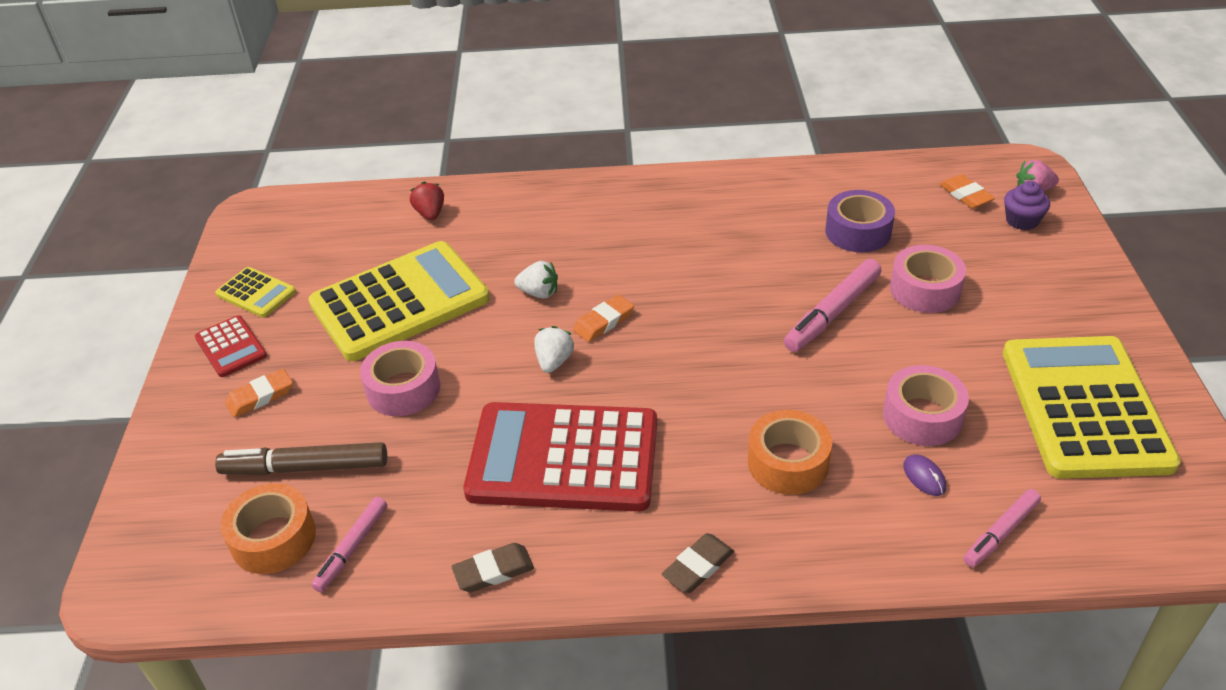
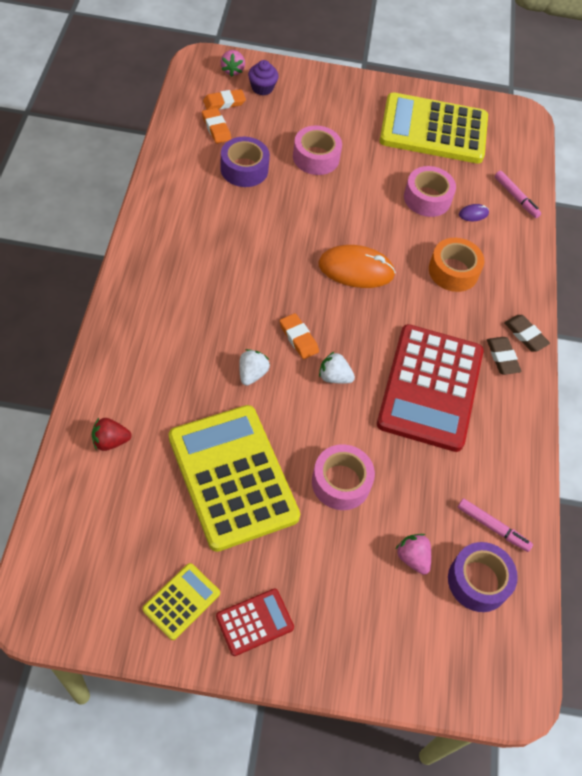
camera: 90 degrees left, 15 degrees up
(260, 396) = (325, 594): orange eraser -> orange eraser (216, 128)
(273, 538) = (478, 581): orange tape -> purple tape
(305, 468) = (412, 558): brown marker -> pink strawberry
(493, 571) = (519, 442): brown eraser -> brown eraser (502, 357)
(739, 357) = (356, 269): none -> orange mouse
(832, 313) = (326, 209): pink marker -> none

